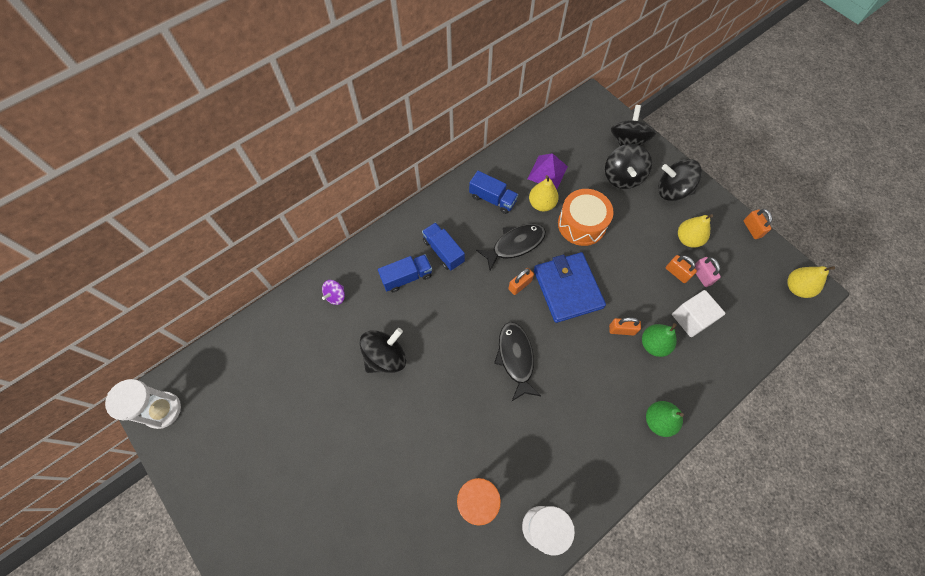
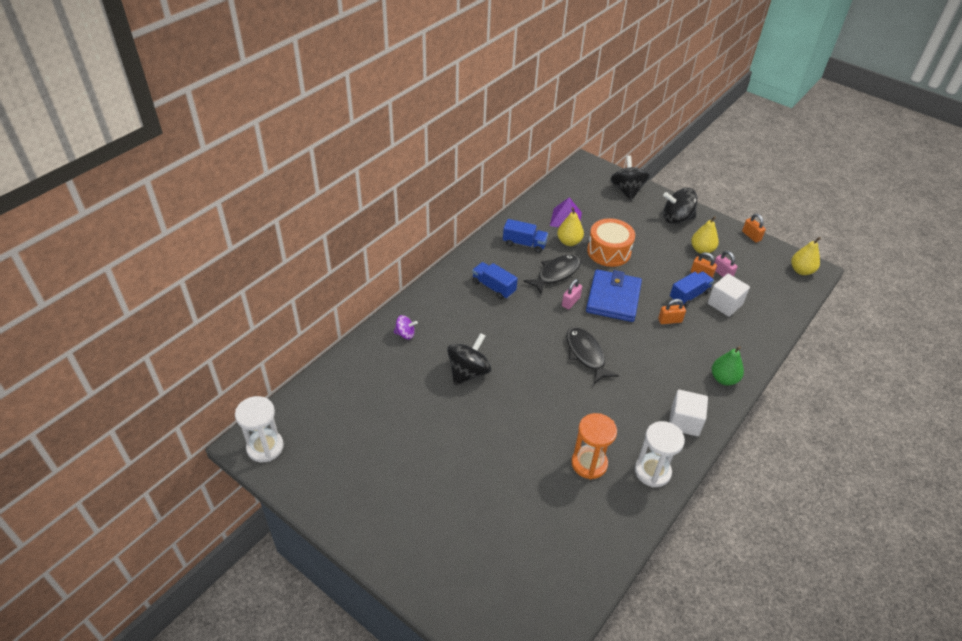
camera: 15 degrees left, 20 degrees down
(336, 296) = (405, 334): purple spinning top -> purple spinning top turned 105 degrees counterclockwise
(407, 277) = (467, 311): blue truck -> blue truck (689, 295)
(520, 285) = (570, 302): orange padlock -> pink padlock
(567, 288) = (613, 298): blue wallet -> blue wallet turned 45 degrees clockwise
(596, 469) = (684, 421): none -> white cube
(622, 177) = (631, 214): black spinning top -> none
(654, 344) = (700, 326): green pear -> none

